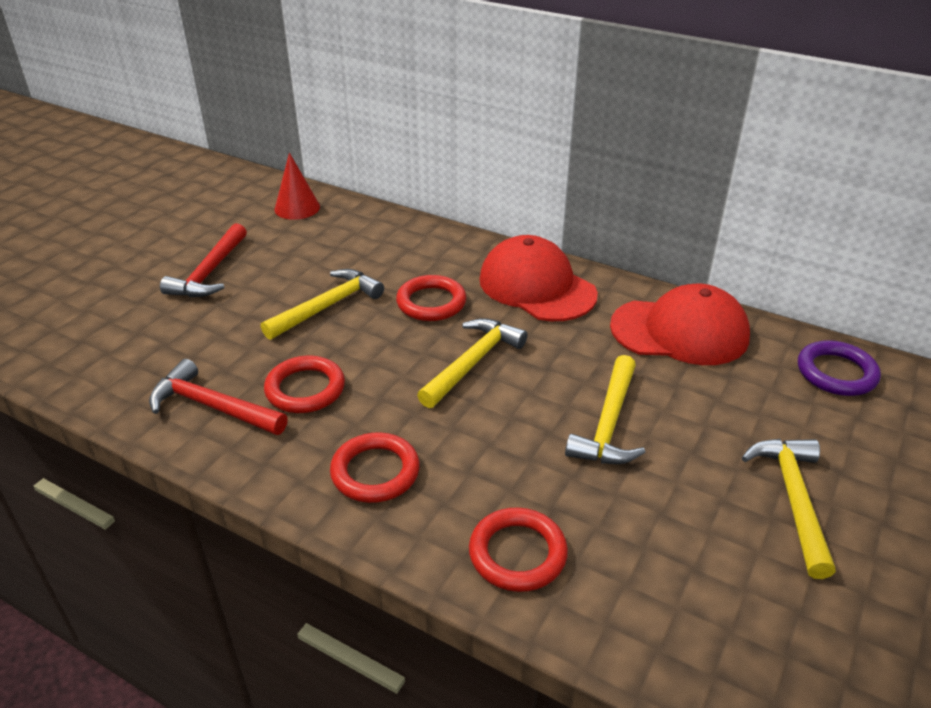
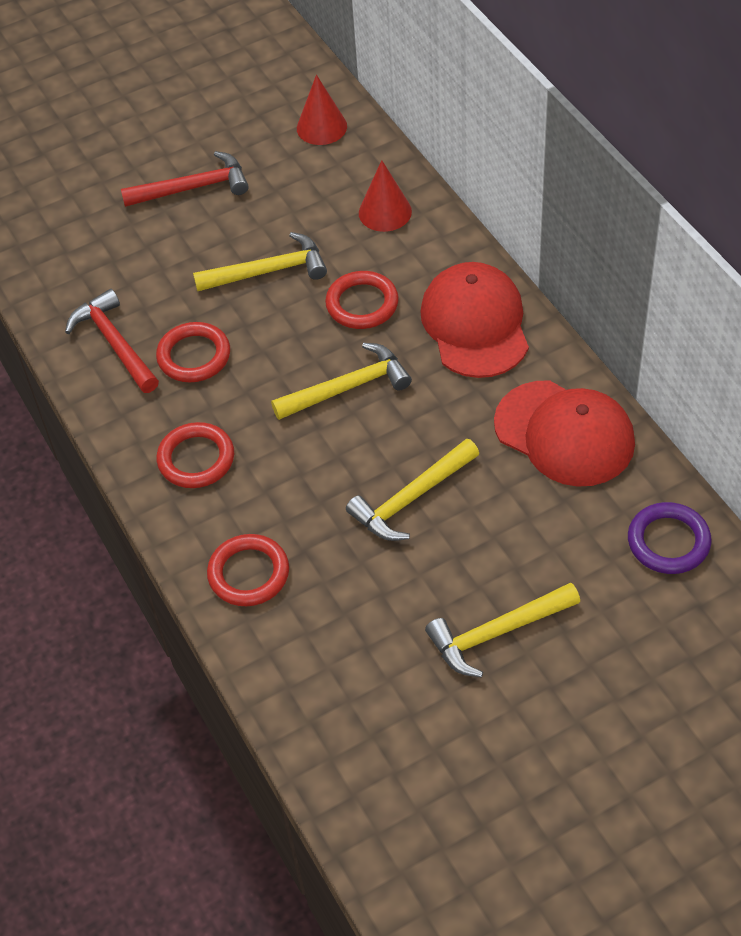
camera: 35 degrees right, 15 degrees up
(210, 272) = (193, 188): red hammer -> red hammer turned 150 degrees counterclockwise
(396, 242) = (385, 212): none -> red cone
(792, 499) = (497, 633): yellow hammer -> yellow hammer turned 150 degrees counterclockwise

